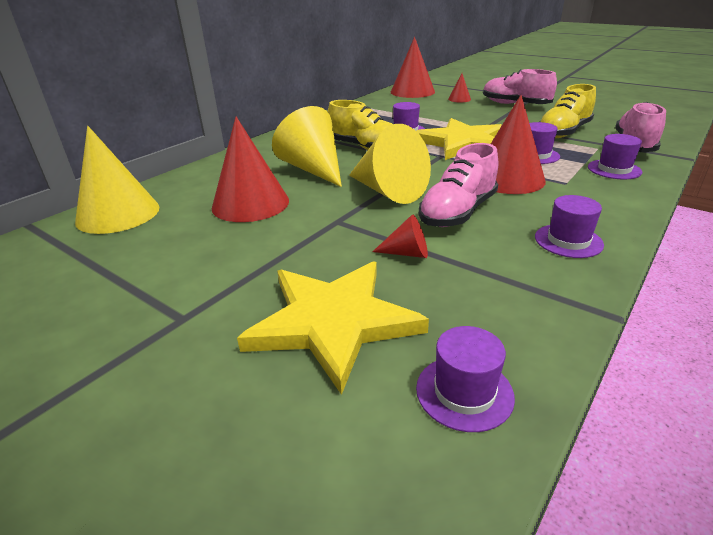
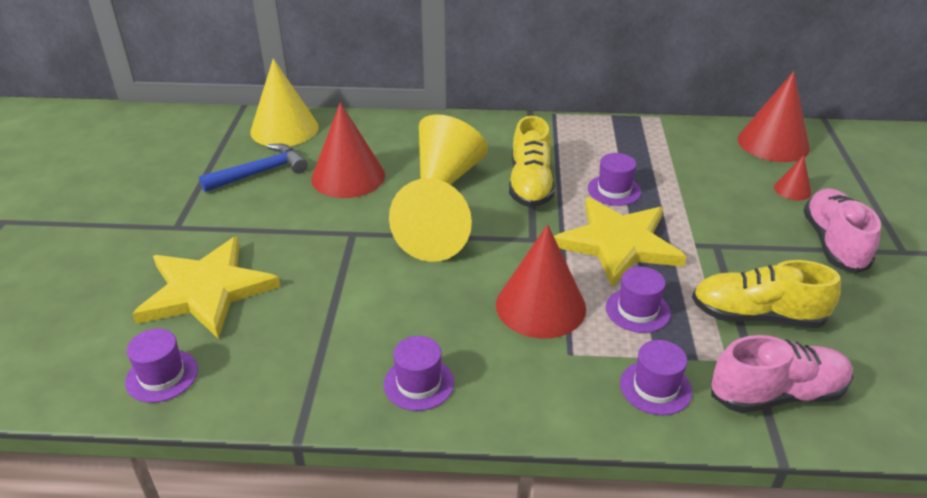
camera: 55 degrees right, 5 degrees up
(169, 242) = (260, 173): none -> blue hammer
(407, 253) = (324, 291): red cone -> none
(457, 212) = (424, 295): pink shoe -> none

